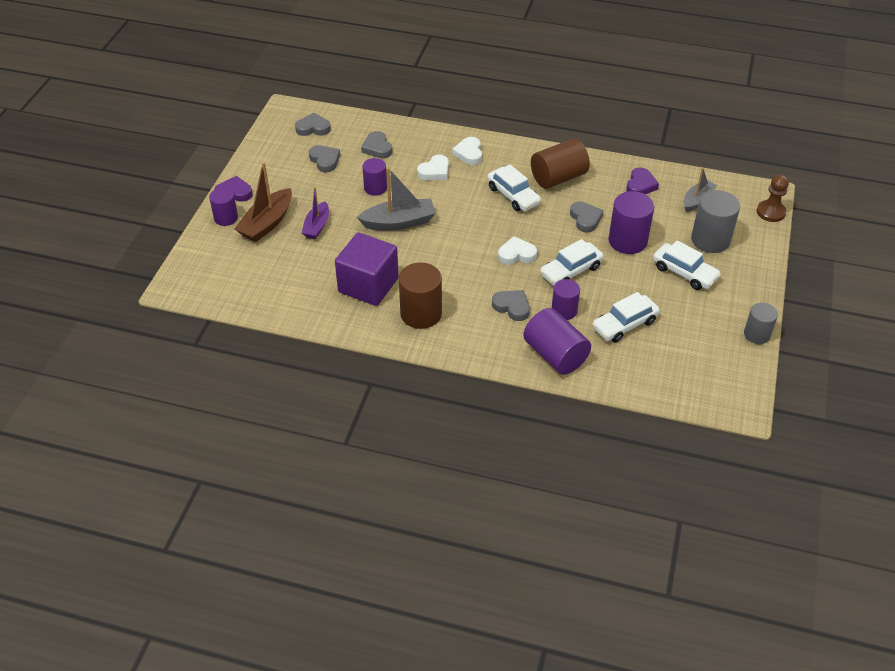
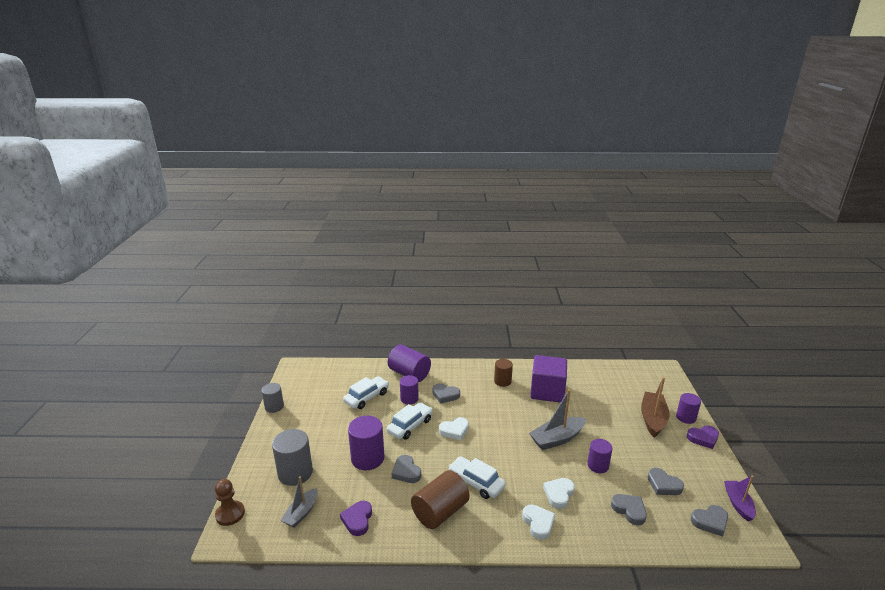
camera: 165 degrees right, 20 degrees down
(317, 226) = (615, 424): purple boat -> purple boat (738, 504)
(421, 313) = (502, 381): brown cylinder -> brown cylinder, size x0.63
(684, 272) = (321, 440): white car -> none

